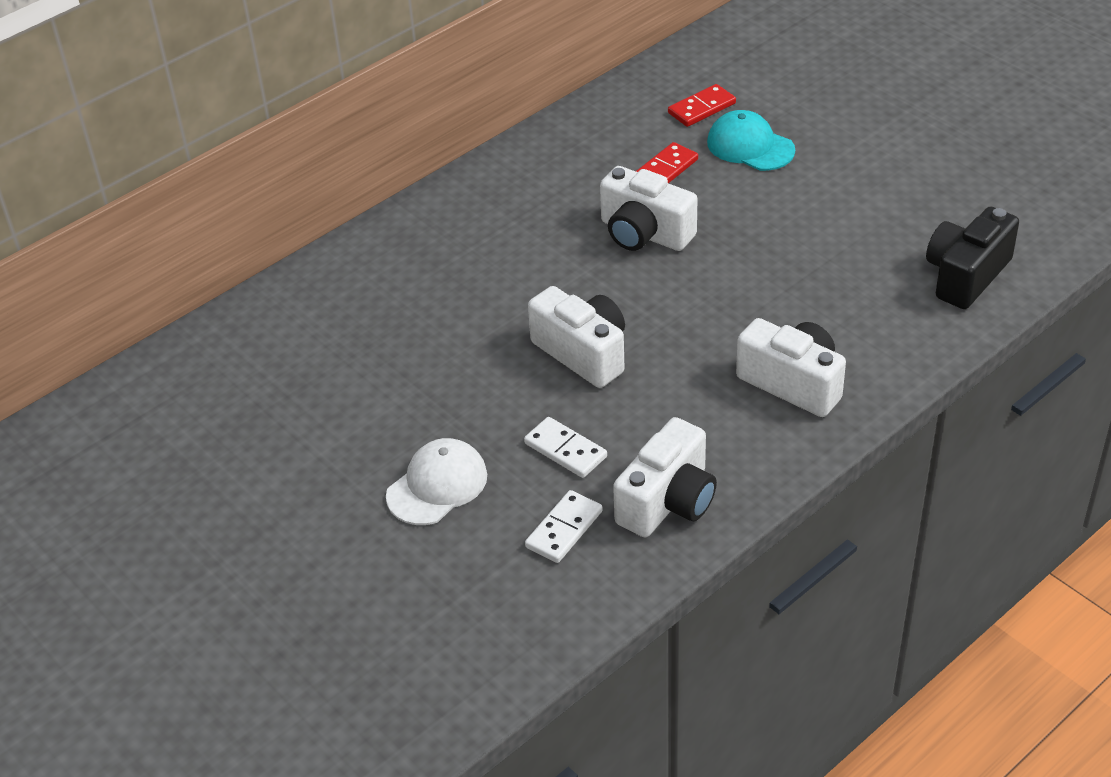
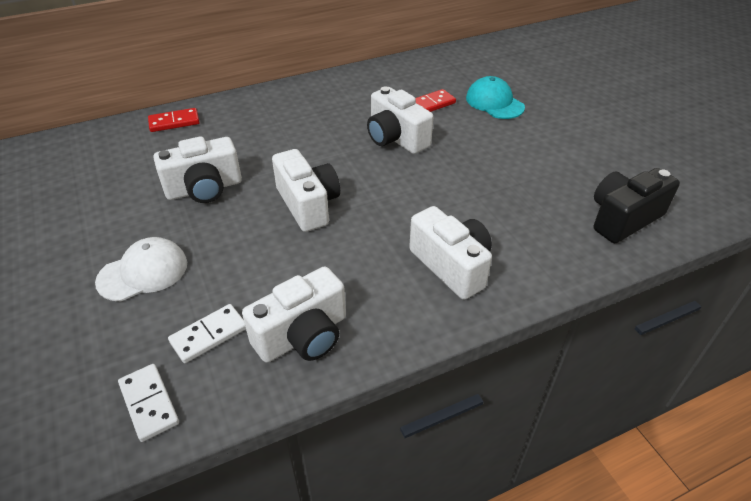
camera: 15 degrees right, 0 degrees up
(436, 366) = (204, 189): none -> white camera
(565, 450) = (251, 271): white domino -> white domino (149, 403)
(701, 108) = (472, 76): red domino -> red domino (174, 122)

